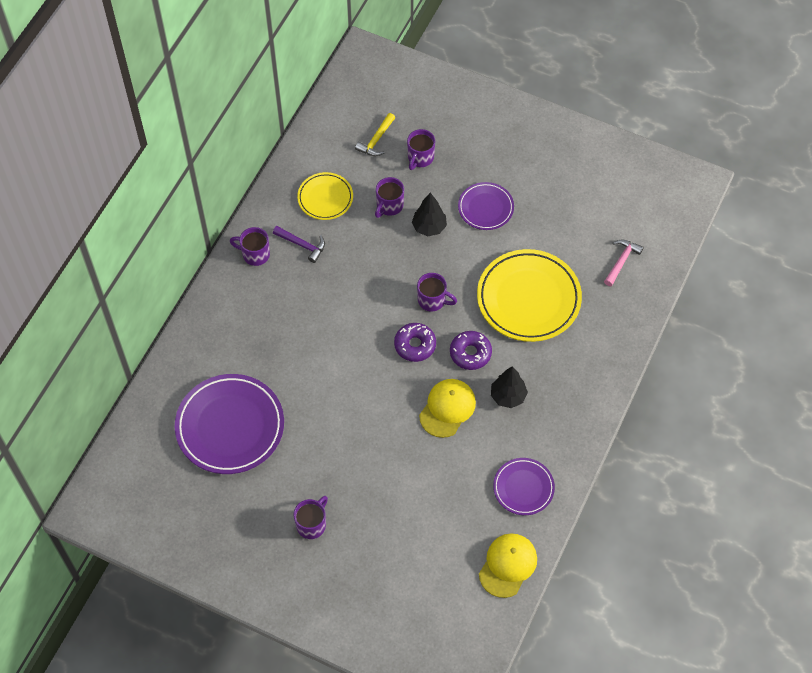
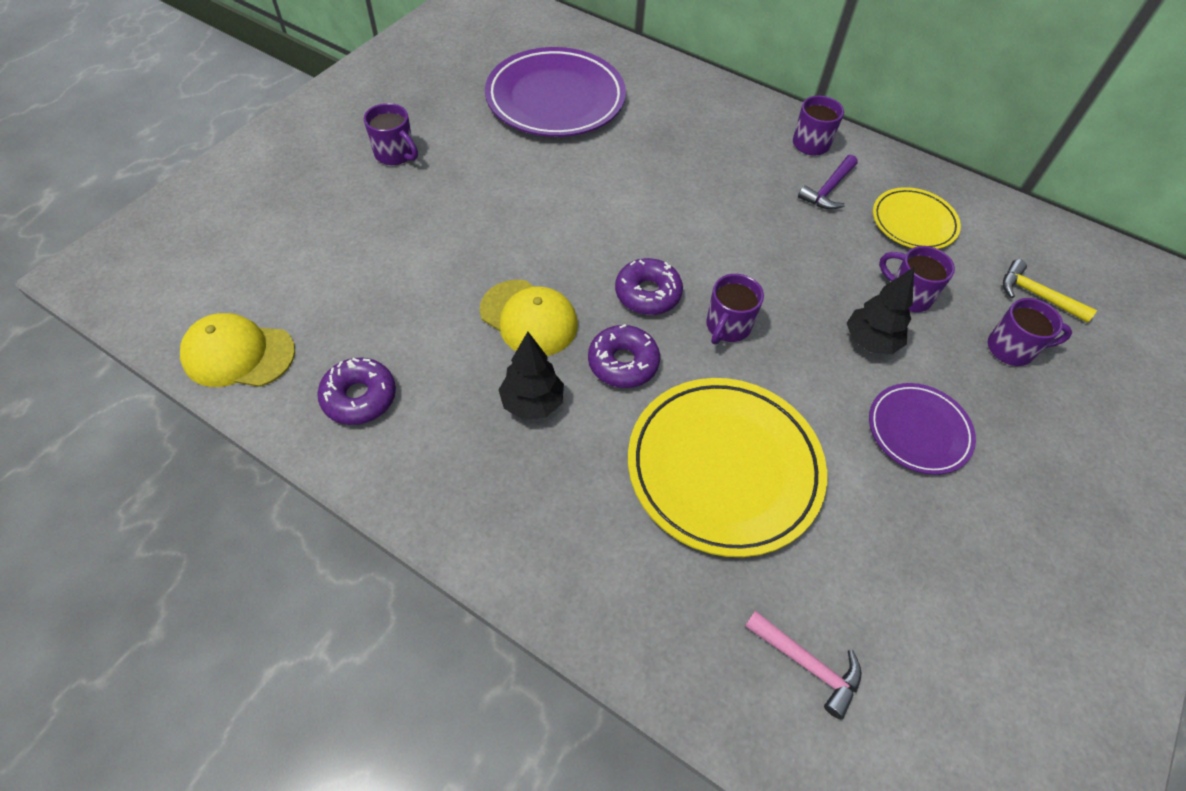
camera: 95 degrees right, 5 degrees down
(420, 158) = (1012, 349): purple mug -> purple mug turned 150 degrees clockwise
(508, 565) = (238, 354): yellow cap -> yellow cap turned 150 degrees clockwise
(523, 488) = (359, 397): purple plate -> purple donut

